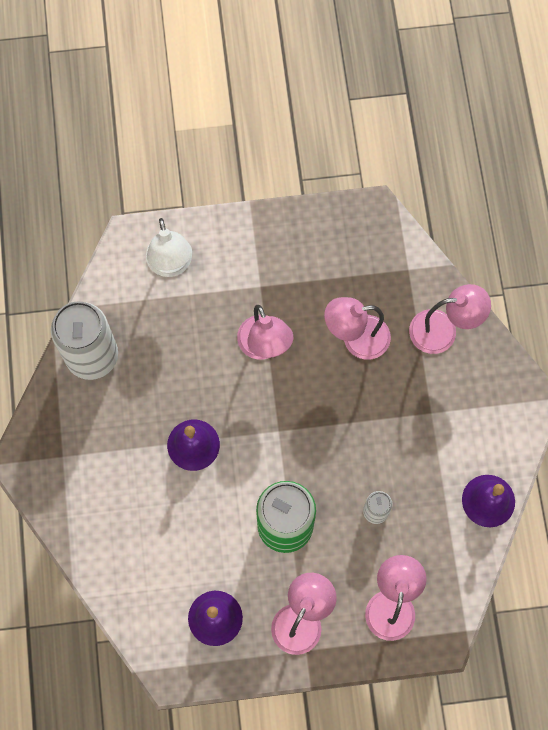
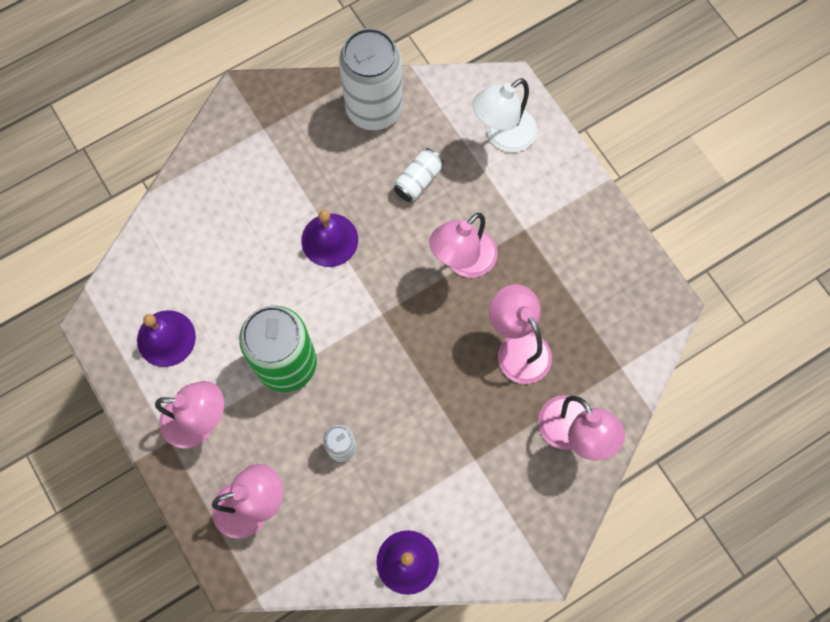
camera: 65 degrees right, 0 degrees up
(176, 350) = (418, 180): none -> white can

